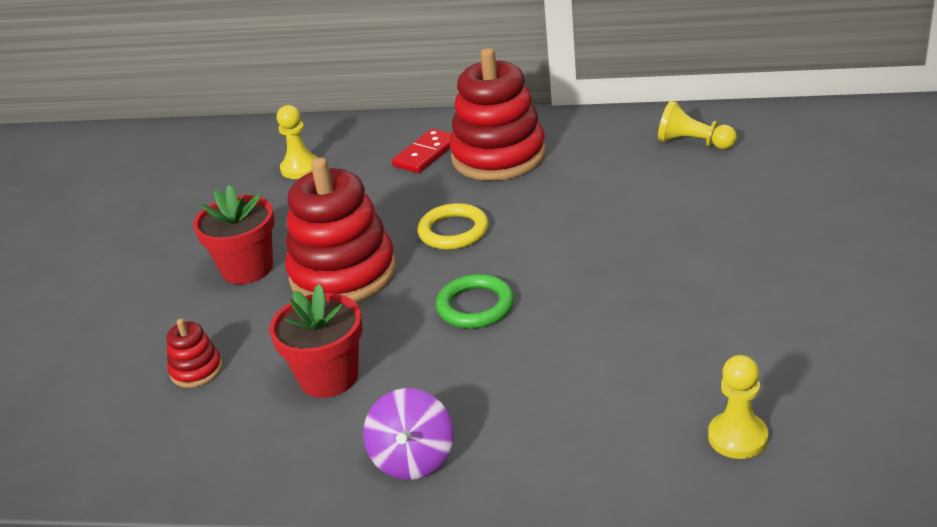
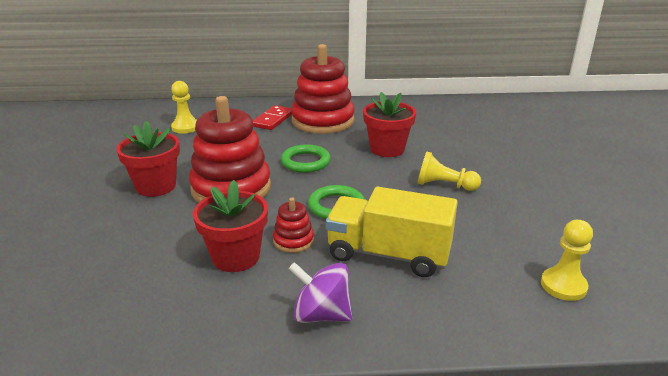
camera: 15 degrees left, 5 degrees down
(196, 370) = (123, 256): red stacking toy -> red stacking toy (293, 241)
(413, 459) = (321, 314): purple spinning top -> purple spinning top turned 120 degrees clockwise
(453, 231) = (305, 162): yellow ring -> green ring
(522, 381) = (388, 254): none -> yellow truck
(578, 210) = (387, 149): none -> red flower pot
(693, 143) = (446, 114): yellow pawn -> yellow pawn (444, 185)

